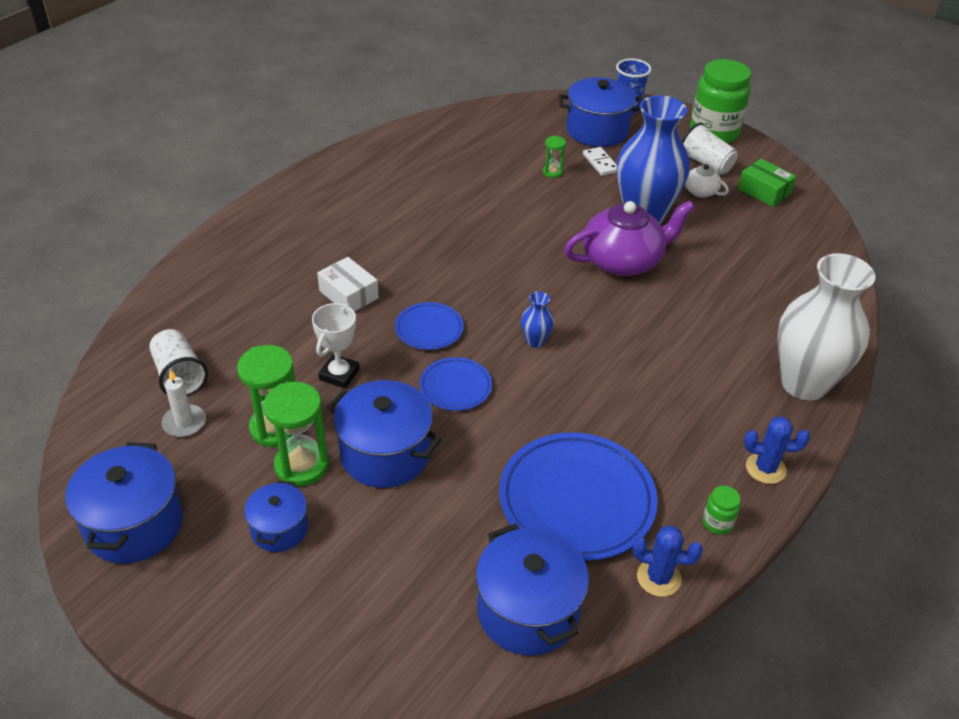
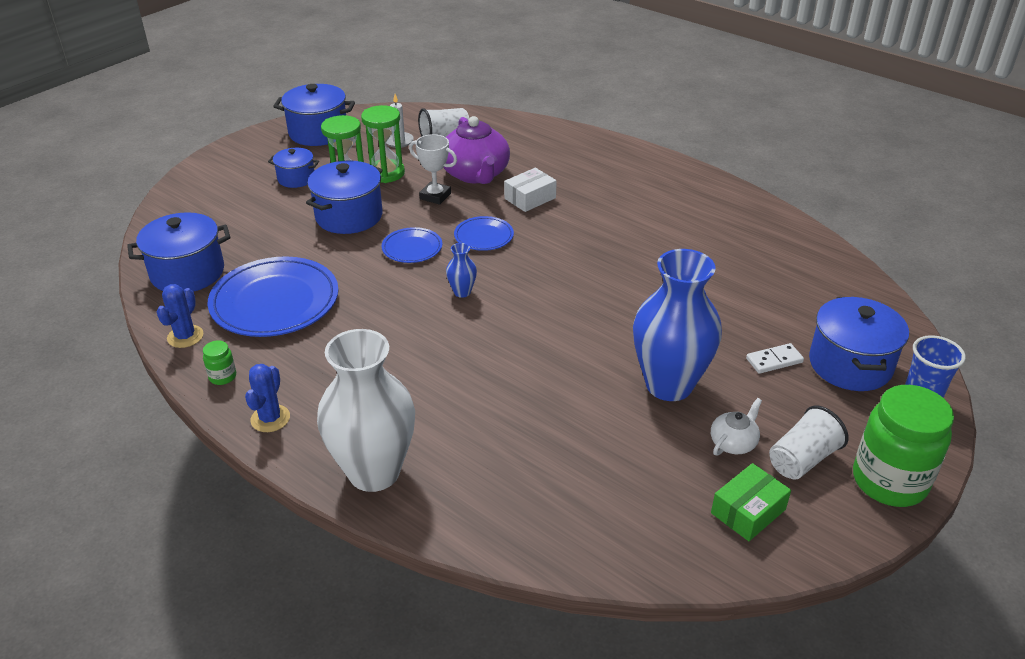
camera: 95 degrees right, 5 degrees down
(552, 172) = (744, 321): green hourglass -> none
(623, 261) = (583, 359): purple teapot -> purple teapot (475, 174)

